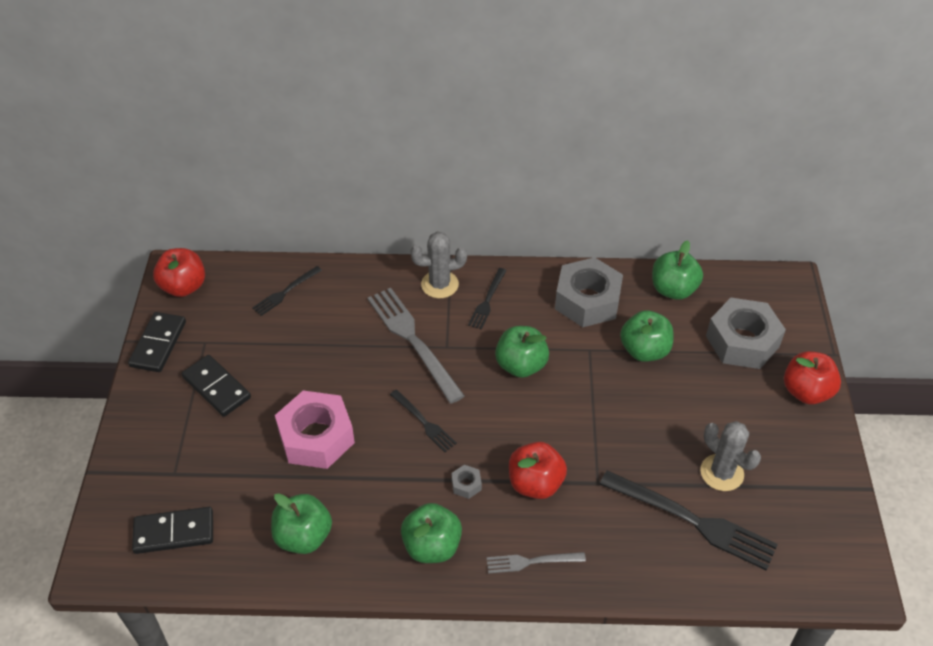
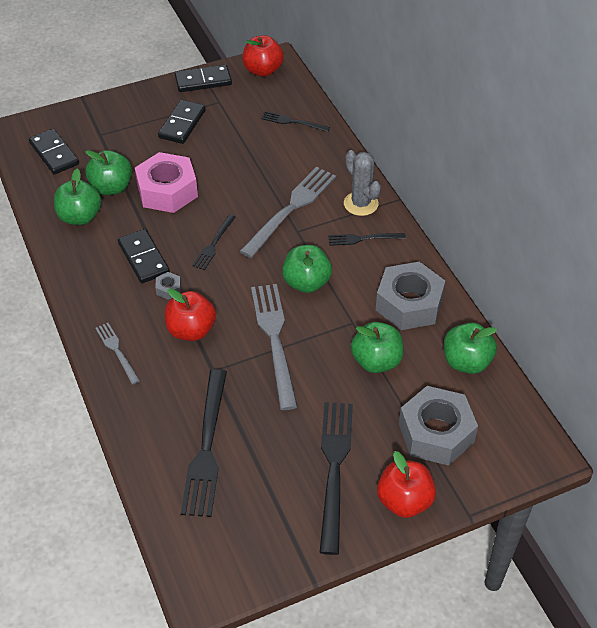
camera: 65 degrees right, 0 degrees up
(408, 493) = (144, 258): none -> black domino
(432, 546) = (104, 288): green apple -> green apple (111, 187)
(582, 417) = (274, 339): none -> grey fork
(722, 473) = (269, 455): grey cactus -> none
(754, 428) = (334, 468): none -> black fork

